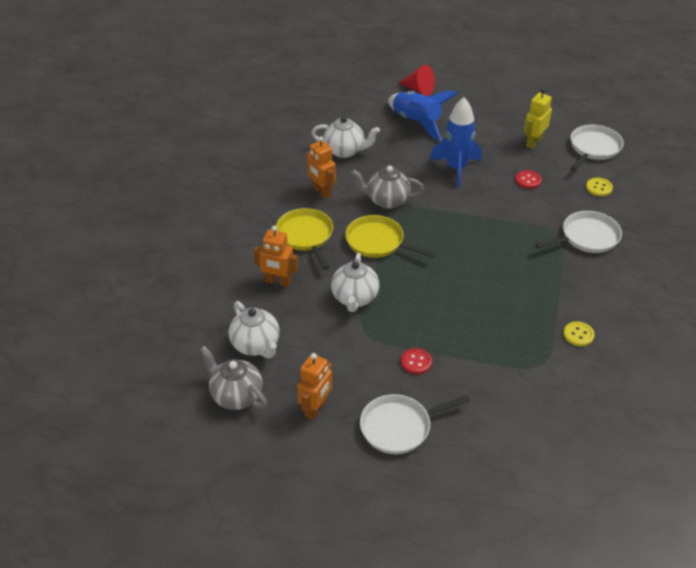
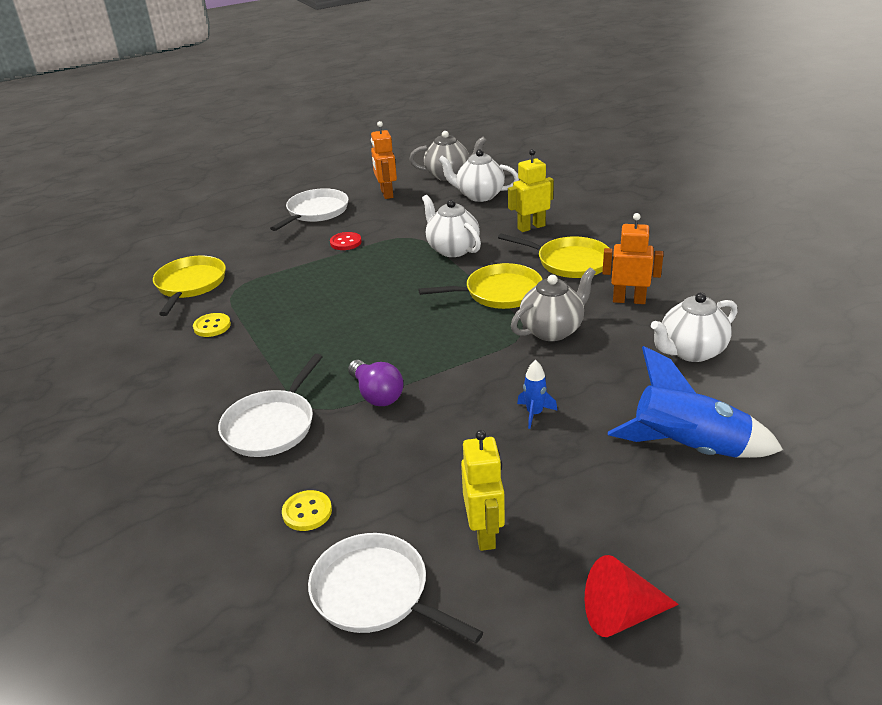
camera: 140 degrees right, 10 degrees down
(278, 282) = (531, 227): orange robot -> yellow robot
(418, 89) = (791, 513): red cone -> red cone (621, 615)
(456, 169) = (534, 413): blue rocket -> blue rocket, size x0.45
(518, 222) = (376, 394): none -> purple light bulb
(528, 180) = (422, 457): red button -> none
(570, 395) = (190, 285): none -> yellow pan
(593, 148) = (375, 593): white pan -> white pan turned 135 degrees clockwise

